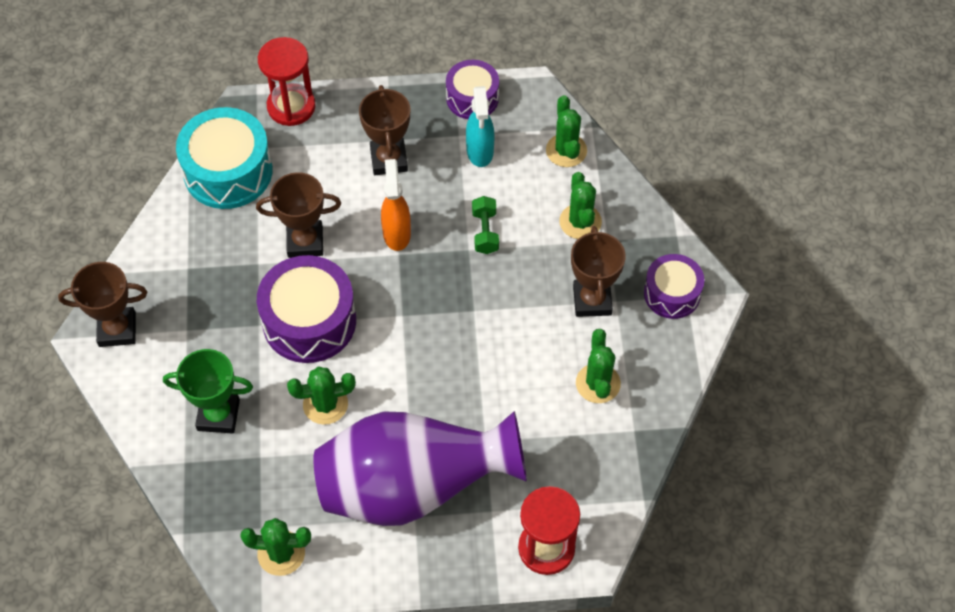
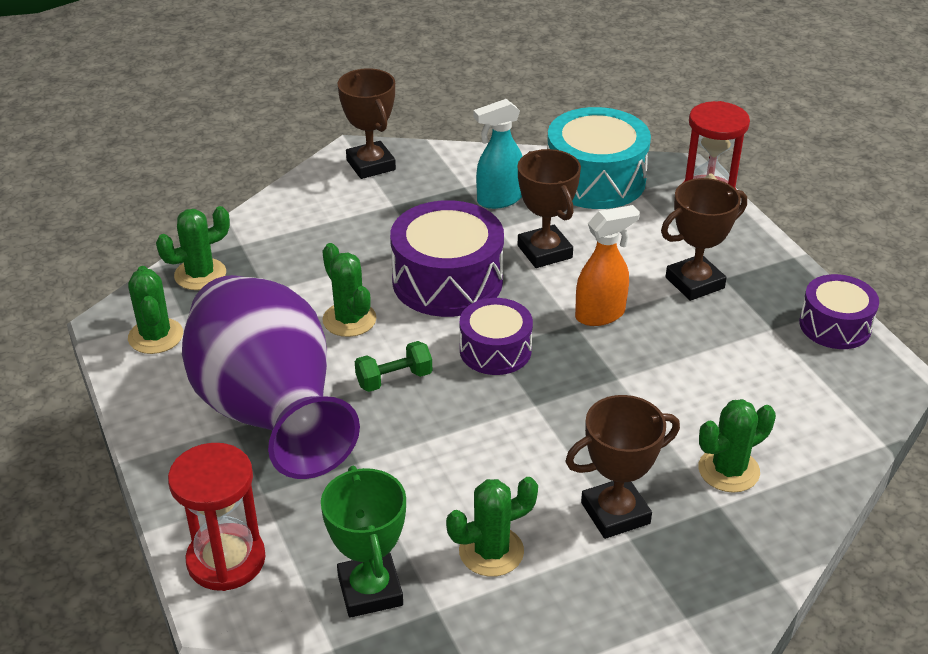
camera: 70 degrees right, 20 degrees down
(218, 415) = (303, 251): green trophy -> green trophy (370, 590)
(480, 152) = (763, 352): turquoise spray bottle -> turquoise spray bottle (499, 200)
(485, 232) = (652, 386): green dumbbell -> green dumbbell (394, 379)
(566, 150) = (827, 429): green cactus -> green cactus (200, 274)
(672, 293) = (679, 598): purple drum -> purple drum (495, 350)

